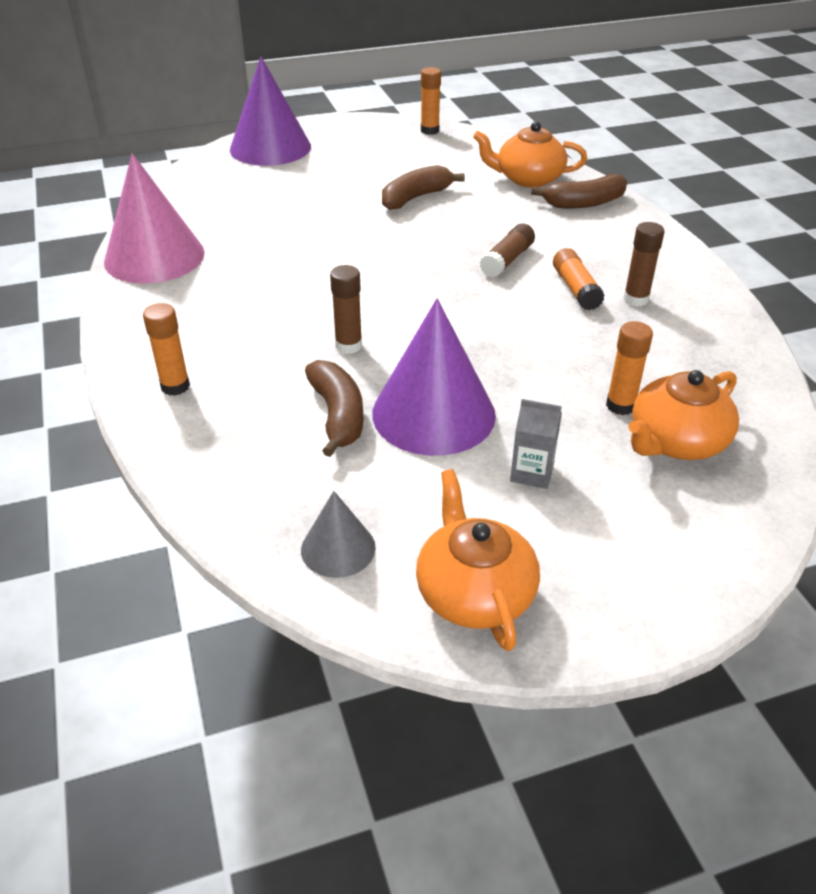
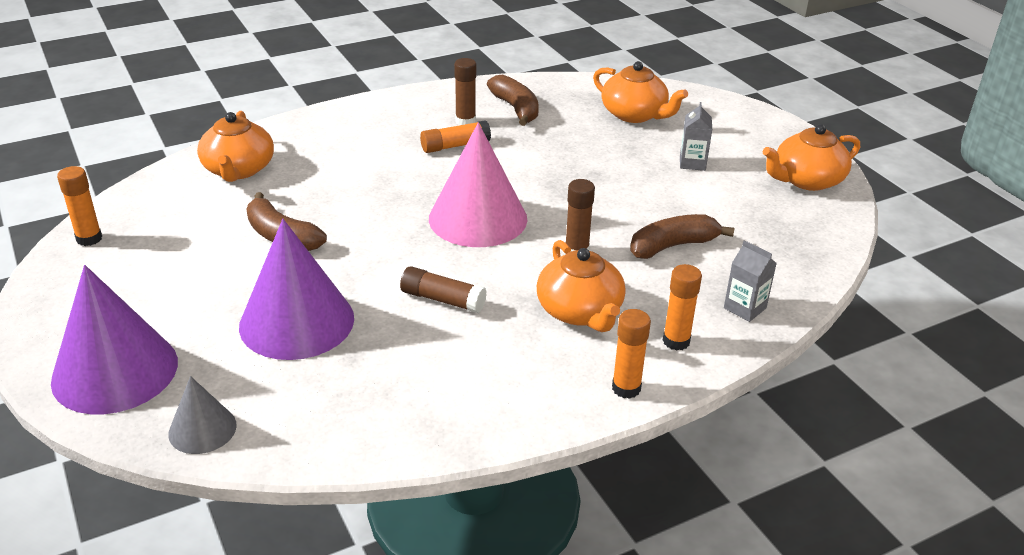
camera: 100 degrees left, 5 degrees down
(154, 257) = (442, 415): pink cone -> pink cone (478, 218)
(203, 447) = (745, 308): none -> grey carton
(248, 335) = (580, 311): none -> orange teapot
(338, 548) = (806, 231): grey cone -> grey cone (202, 429)
(433, 413) = (649, 203): purple cone -> purple cone (297, 322)
(507, 260) = (412, 178): brown glue stick -> brown glue stick (442, 300)
(584, 203) = (296, 140): brown banana -> brown banana (516, 109)
(620, 405) = (606, 131): orange glue stick -> orange glue stick (626, 388)

